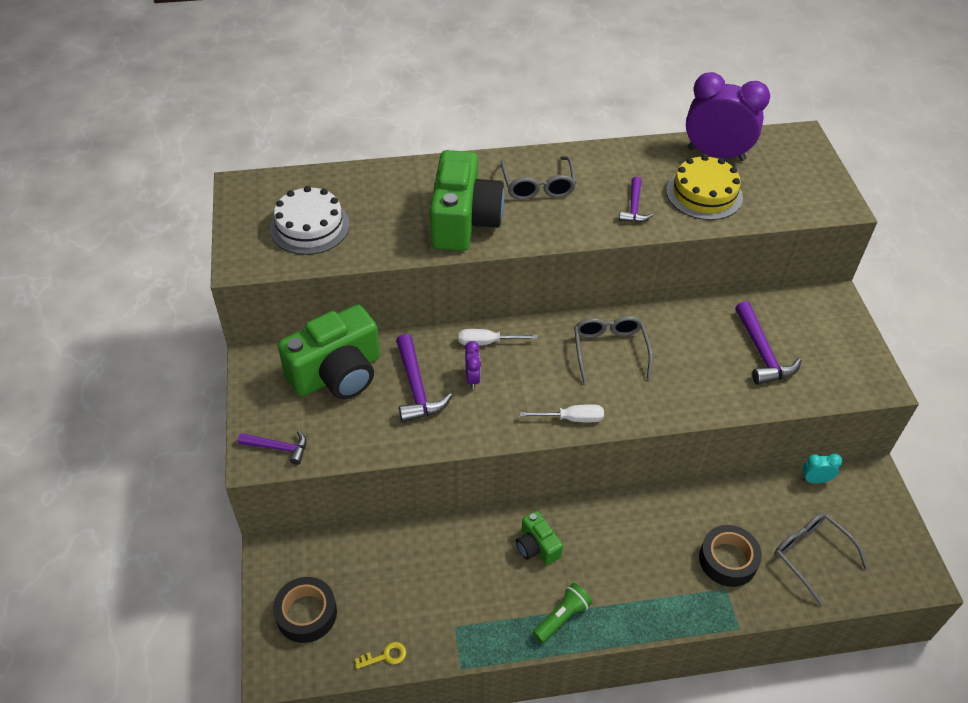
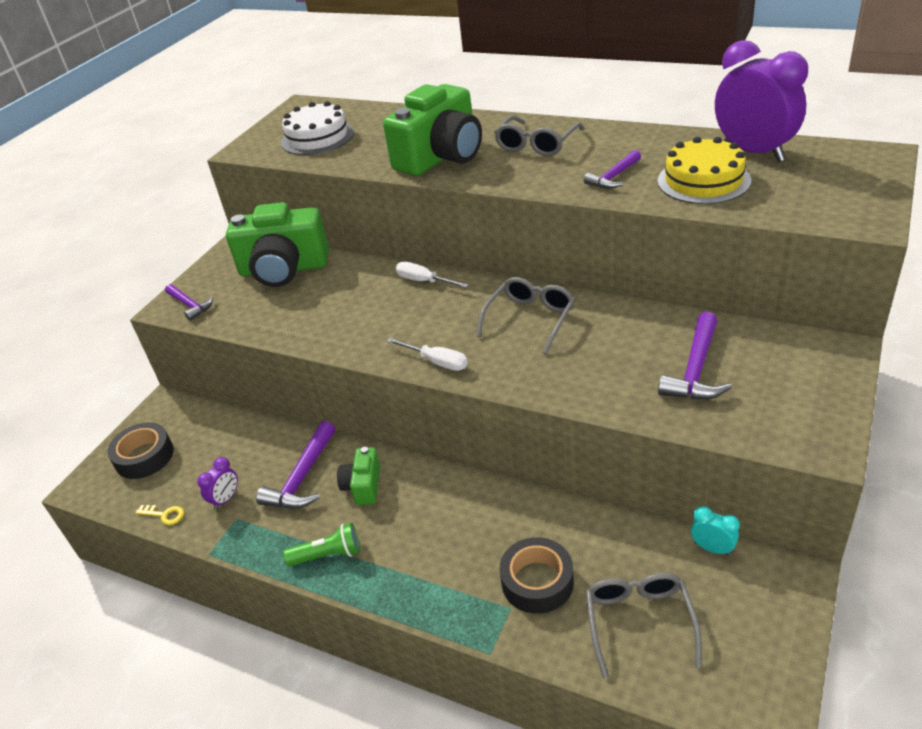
camera: 40 degrees right, 10 degrees down
(416, 387) = (331, 296): purple hammer -> purple hammer (302, 477)
(472, 378) = (383, 304): purple clock -> purple clock (225, 499)

